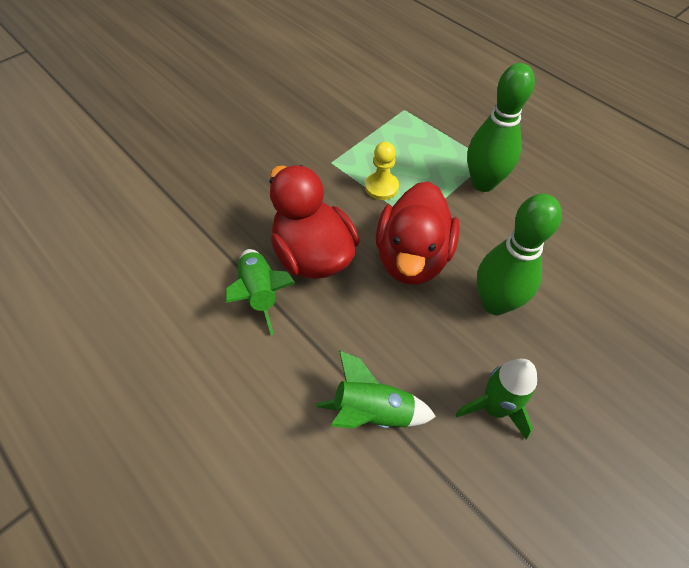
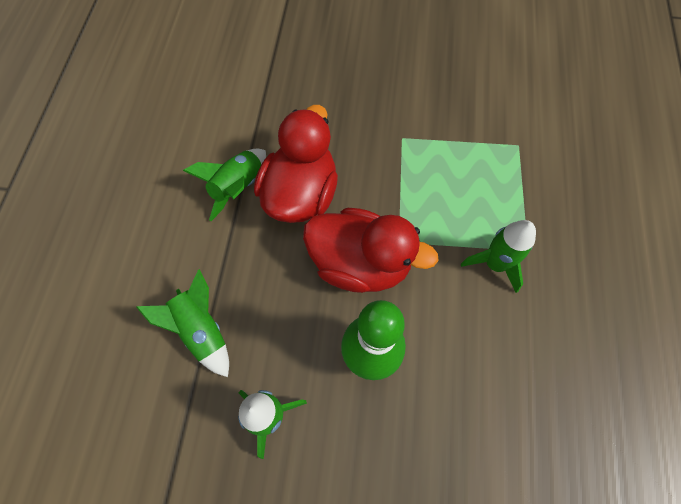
camera: 50 degrees right, 10 degrees up
(381, 187) = (411, 191): yellow pawn -> none
(412, 257) = (360, 263): red duck -> red duck turned 135 degrees counterclockwise
(483, 183) = (494, 264): green bowling pin -> green rocket

